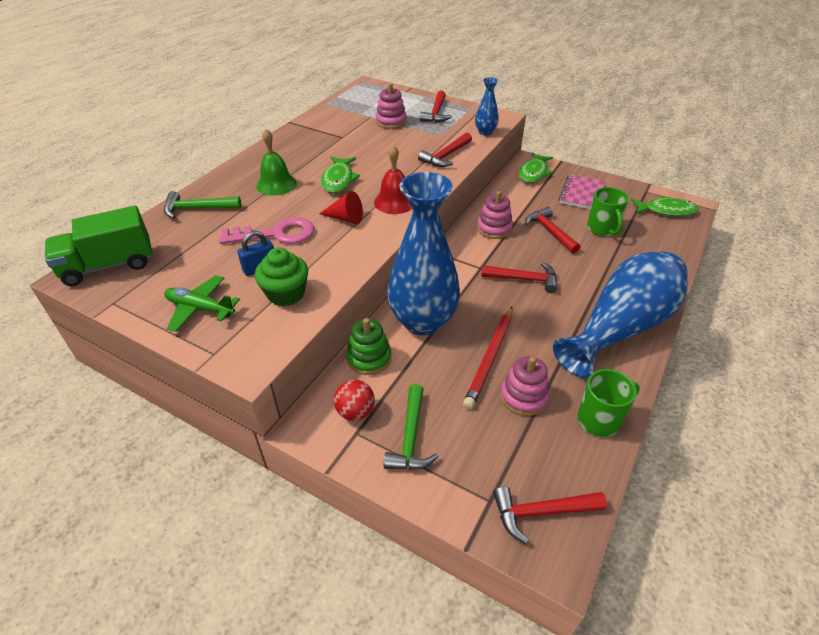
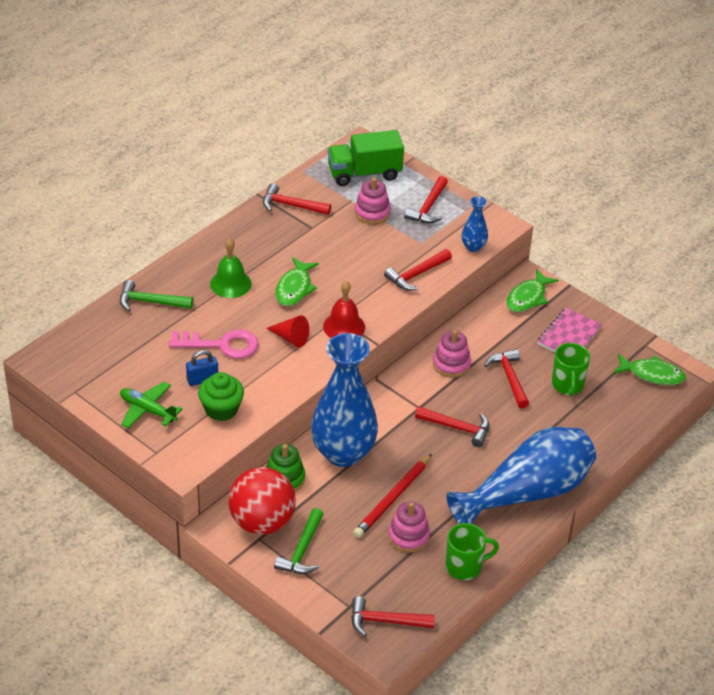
camera: 10 degrees right, 0 degrees up
(109, 265) = (69, 353): green truck -> green truck (364, 173)
(320, 125) = (291, 205): none -> red hammer
(355, 412) = (262, 522): red ball -> red ball, size x1.95

